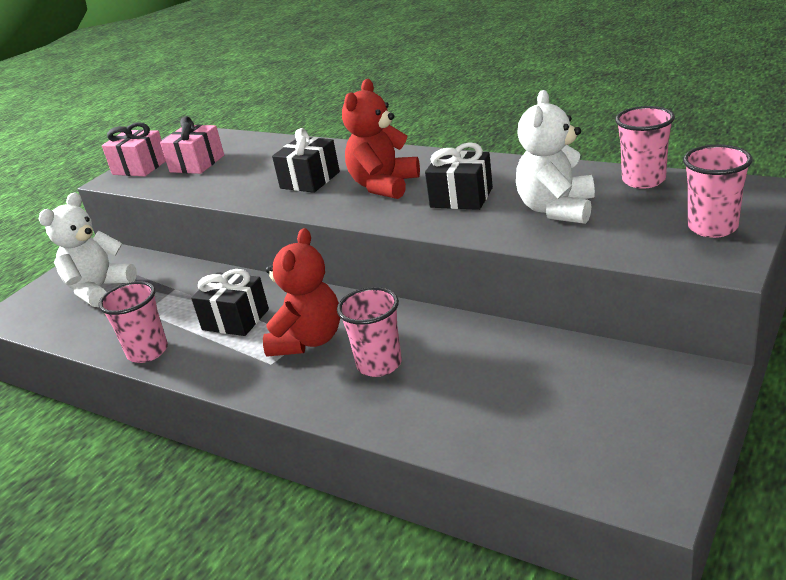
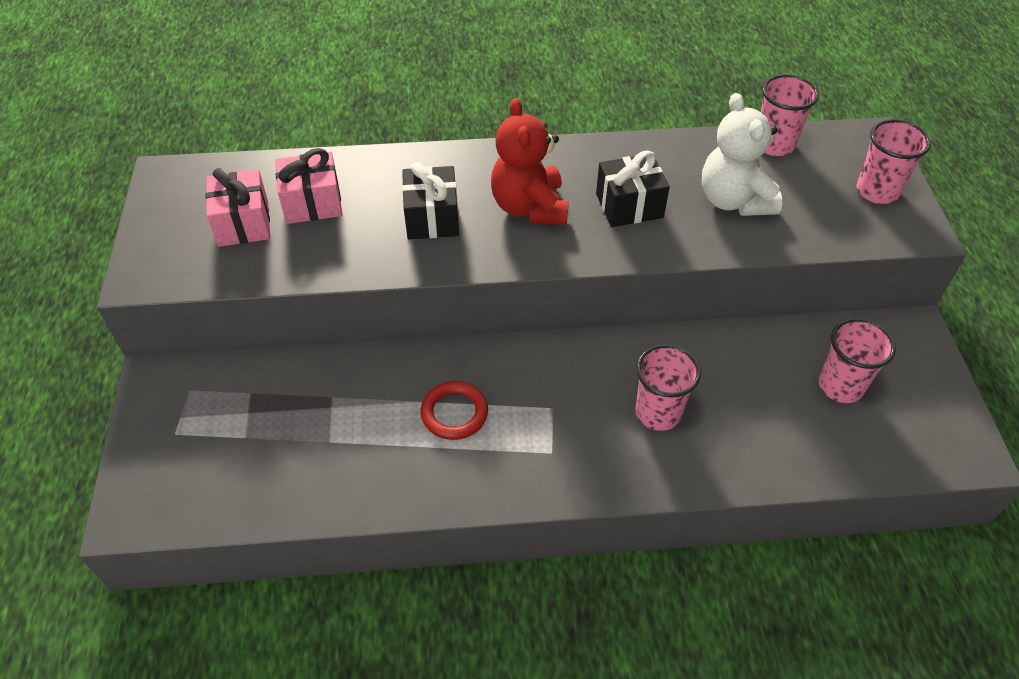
camera: 40 degrees left, 20 degrees up
(99, 290) = (227, 432): white teddy bear -> none
(140, 167) = (159, 248): pink gift -> pink gift (312, 203)
(147, 352) = (395, 492): pink cup -> pink cup (840, 386)
(235, 319) = (454, 413): black gift -> red ring
(308, 340) = (561, 411): red teddy bear -> none

